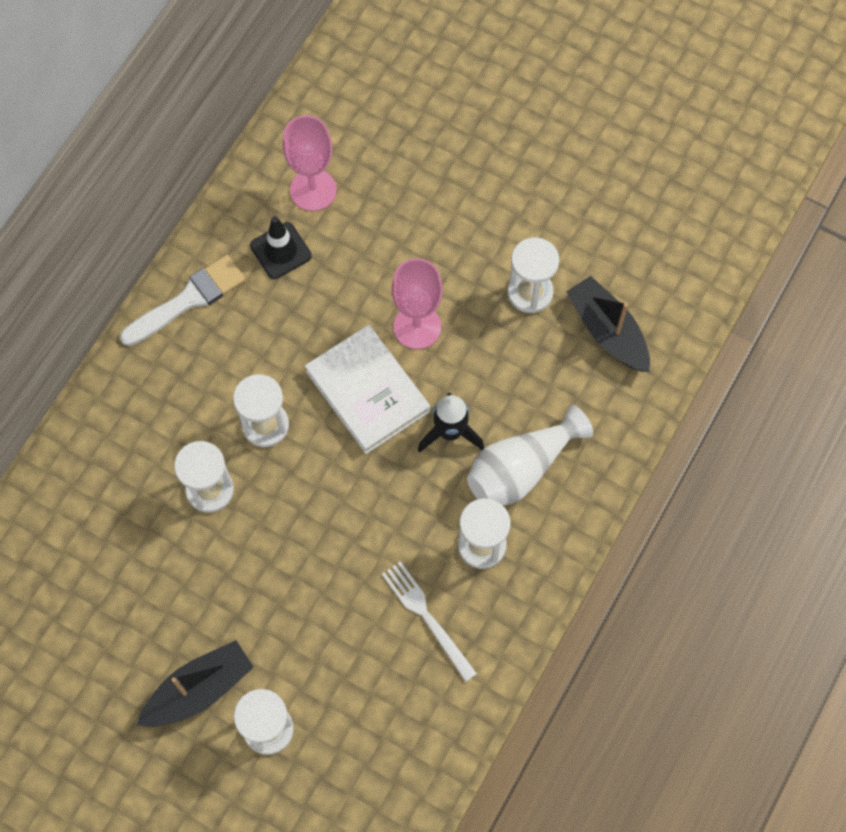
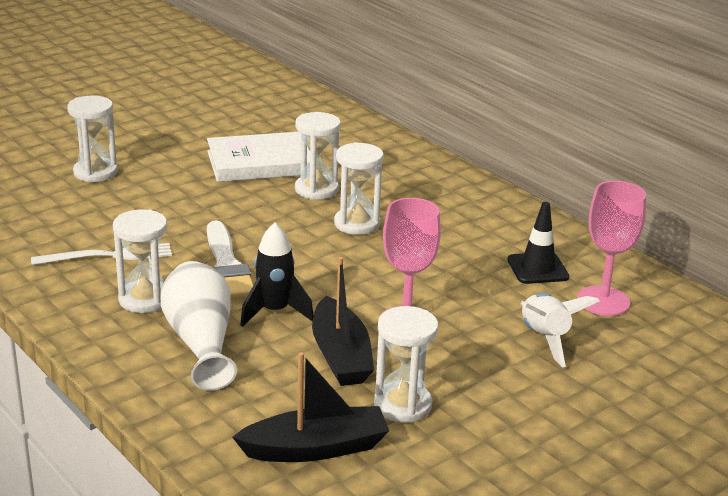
camera: 110 degrees right, 40 degrees down
(188, 300) = (507, 215): white brush -> white brush (227, 266)
(199, 690) = (156, 155): black boat -> black boat (340, 356)
(368, 391) = (353, 279): white book -> white book (260, 163)
(393, 220) = (544, 339): none -> white rocket

